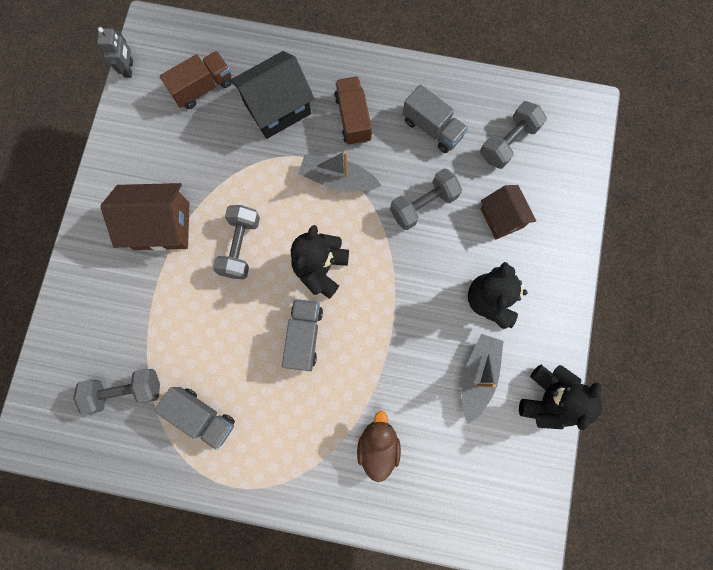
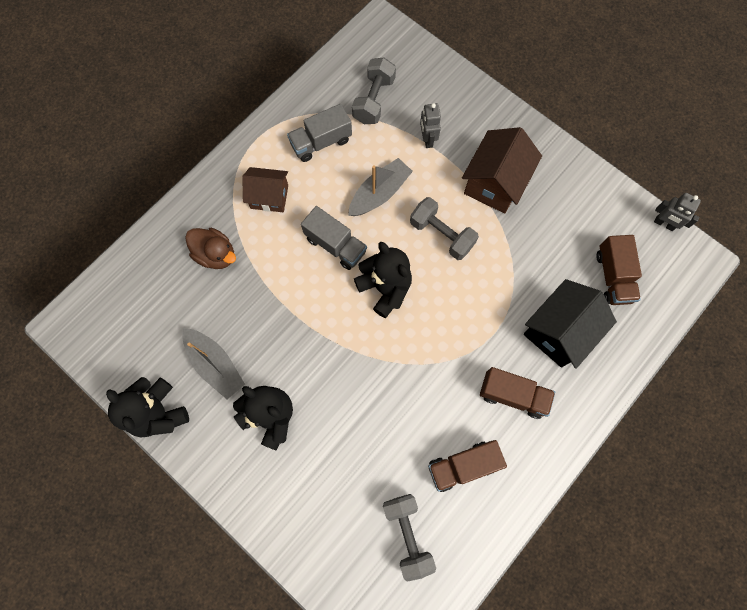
camera: 120 degrees right, 5 degrees down
(145, 312) = (427, 139): none -> grey robot
(277, 108) = (559, 331): black house -> black house turned 45 degrees clockwise
(338, 179) = (458, 347): grey boat -> grey boat (379, 193)
(423, 205) = (391, 410): grey dumbbell -> none
(432, 128) = (463, 465): grey truck -> brown truck
(501, 218) = (336, 477): brown house -> brown house (269, 197)

